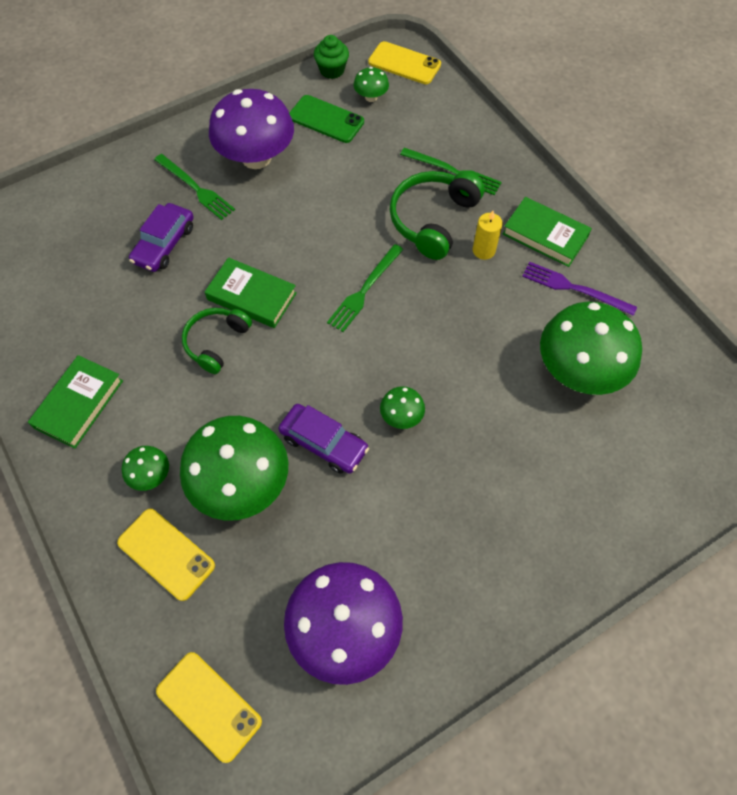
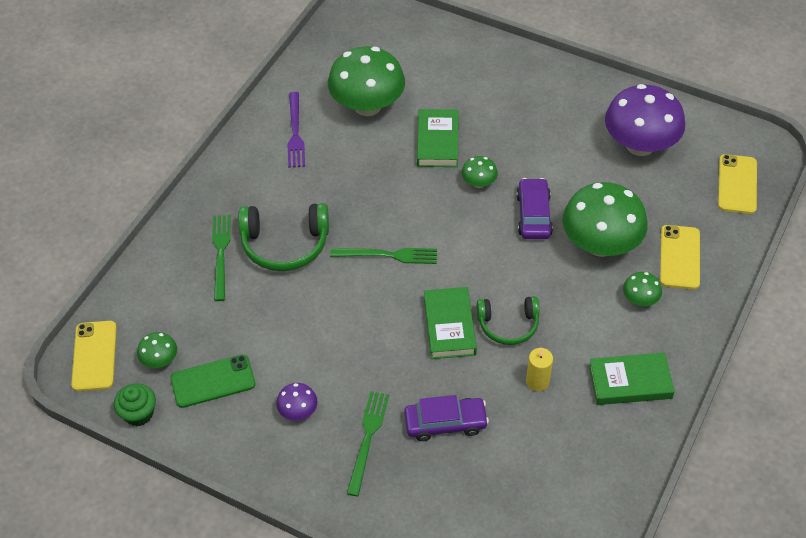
camera: 120 degrees left, 10 degrees down
(256, 157) = (298, 411): purple mushroom -> purple mushroom, size x0.45
(326, 119) = (213, 381): green phone -> green phone turned 75 degrees clockwise
(483, 250) = (295, 199): yellow candle -> yellow candle (537, 381)
(545, 235) = (253, 168): green book -> green book (438, 142)

